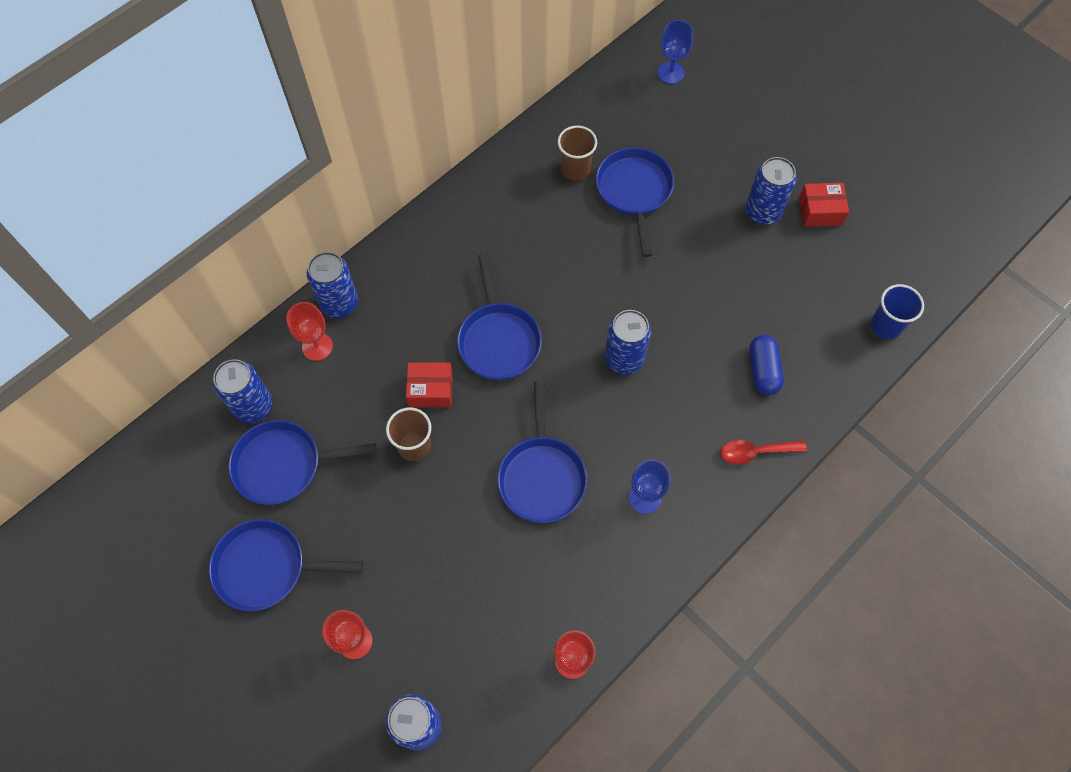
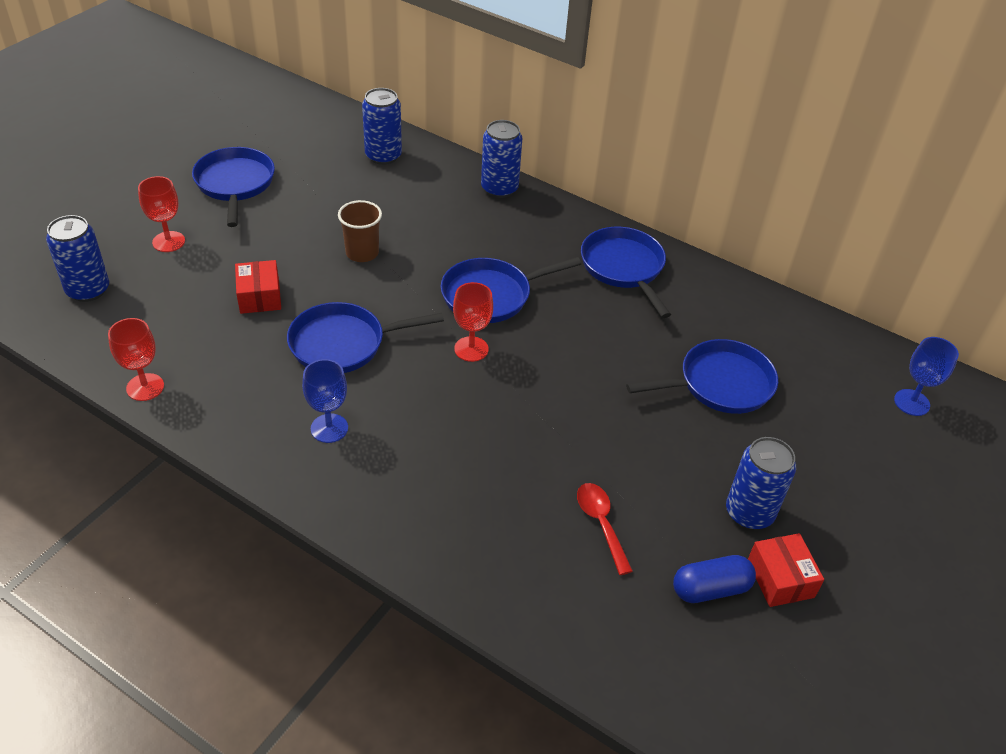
camera: 75 degrees right, 20 degrees down
(283, 465) = (330, 180): blue pan -> blue pan (624, 268)
(317, 346) = (450, 182): red goblet -> red goblet (471, 349)
(430, 390) = (423, 256): red box -> red box (260, 296)
(575, 169) = (726, 331): brown cup -> none
(624, 359) = (496, 395): blue can -> none
(755, 452) = (402, 528): red spoon -> red spoon (601, 524)
(763, 370) = (516, 528): blue capsule -> blue capsule (710, 589)
(886, 325) = (626, 671): blue cup -> none

